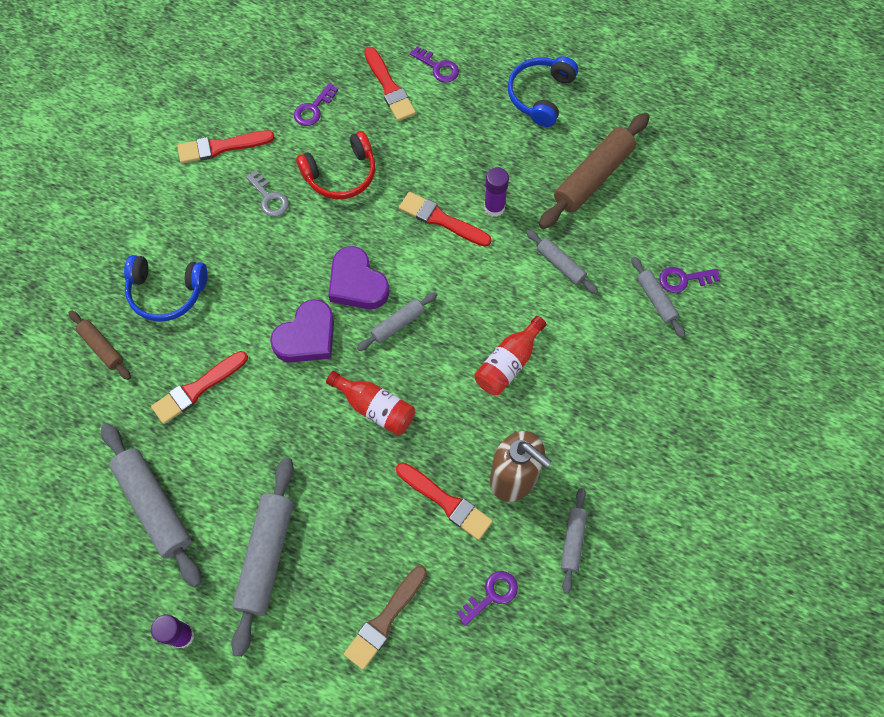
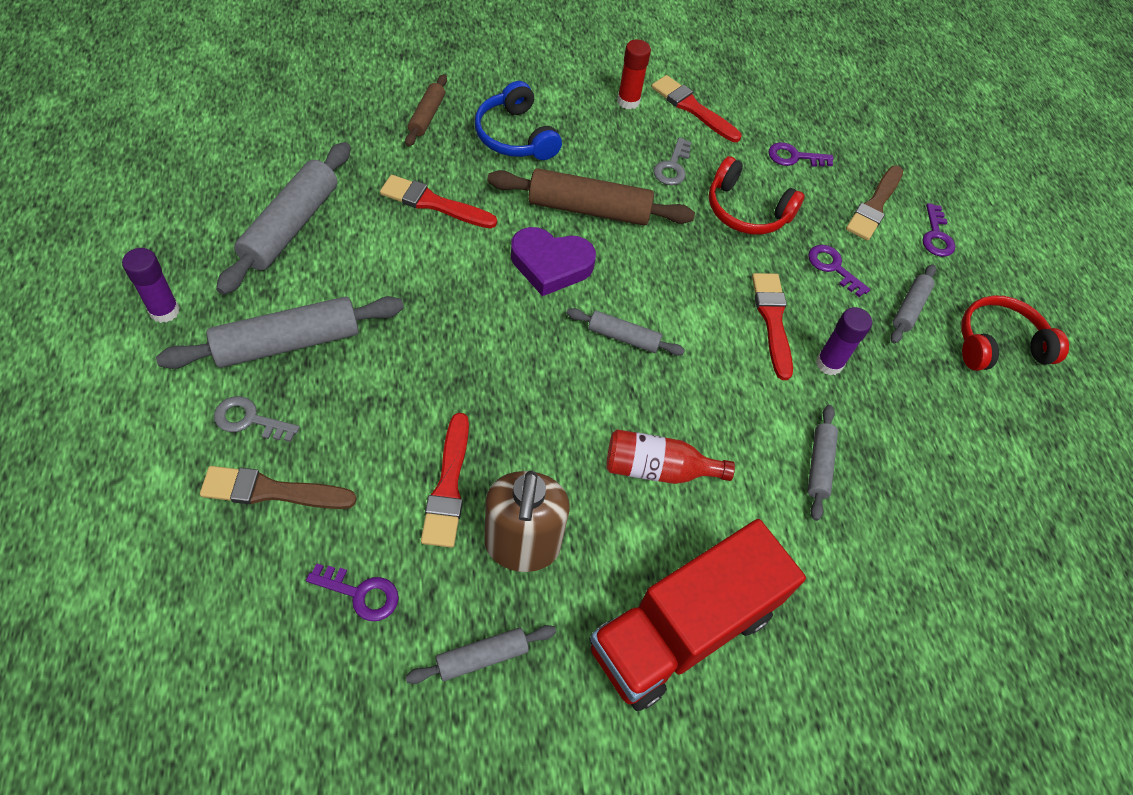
camera: 50 degrees right, 10 degrees down
(184, 188) = (628, 101): none -> red glue stick
(318, 611) = (249, 420): none -> grey key
(357, 283) = (641, 279): purple heart -> none
(375, 408) = (514, 362): red bottle -> none
(389, 87) = (874, 206): red brush -> brown brush
(540, 95) = (998, 344): blue headphones -> red headphones
(593, 177) = (953, 447): brown rolling pin -> brown rolling pin (588, 209)
(619, 414) = (682, 630): none -> red truck
(656, 299) = (863, 598): grey rolling pin -> grey rolling pin (909, 308)
(683, 279) = (916, 619): purple key -> purple key (833, 267)

